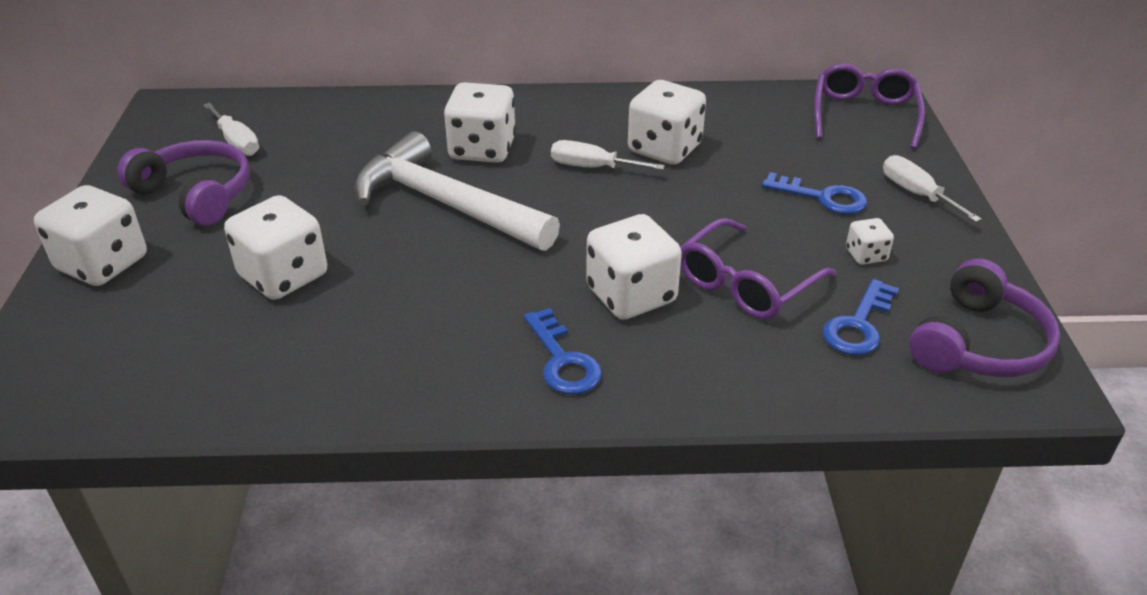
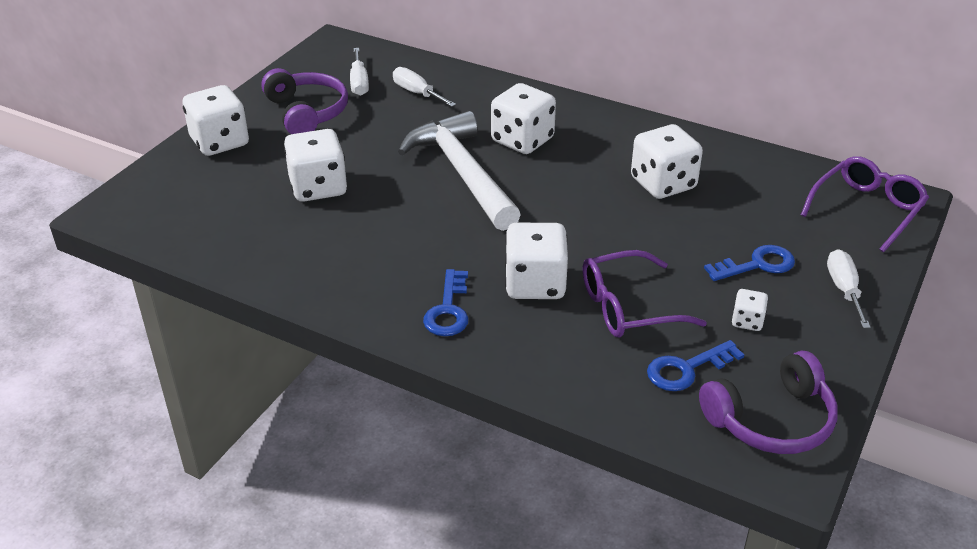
camera: 30 degrees right, 0 degrees up
(592, 167) = (592, 180): white screwdriver -> white screwdriver (417, 93)
(822, 197) = (757, 265): blue key -> blue key turned 75 degrees counterclockwise

